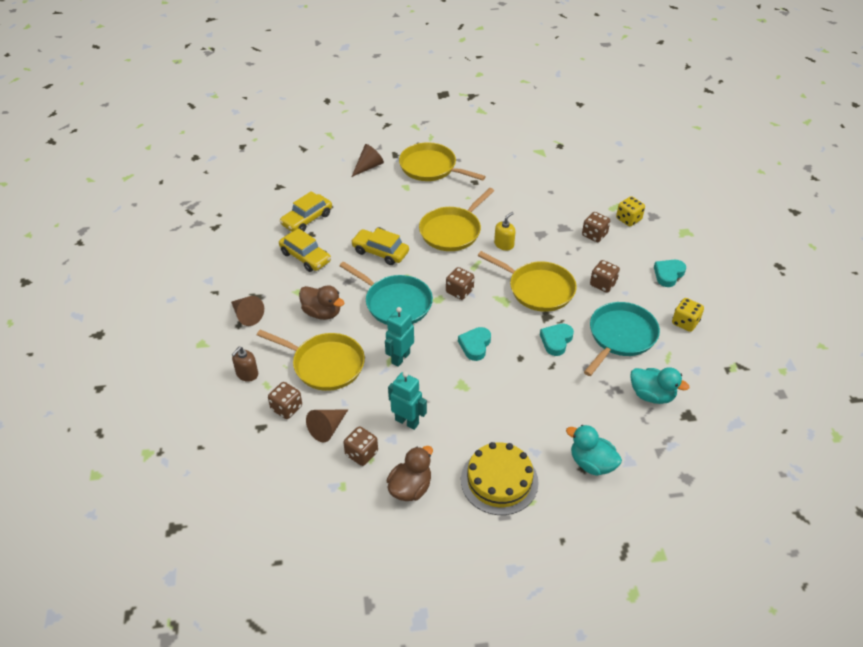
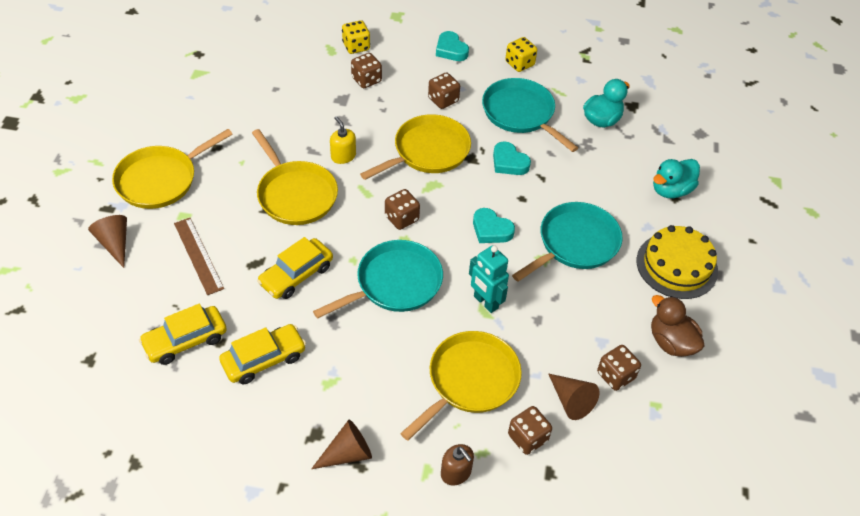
camera: 75 degrees left, 5 degrees up
(307, 219) = (185, 340): yellow car -> yellow car turned 90 degrees clockwise
(322, 313) = (379, 364): brown duck -> none
(376, 203) = (198, 255): none -> brown ruler
(407, 421) = (581, 321): turquoise robot -> none
(488, 402) = (575, 243): none -> turquoise pan

